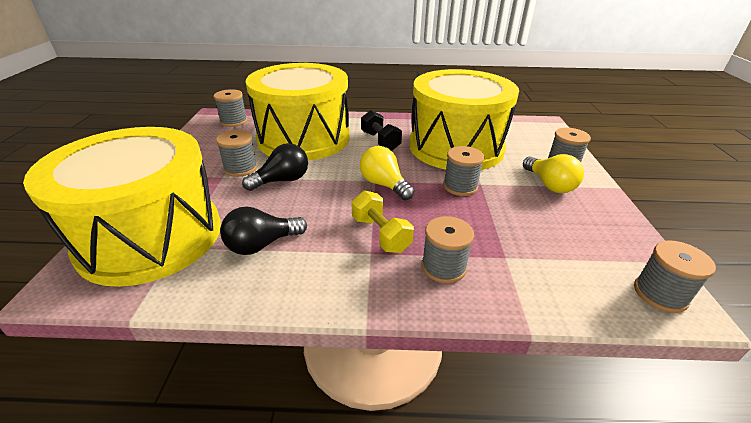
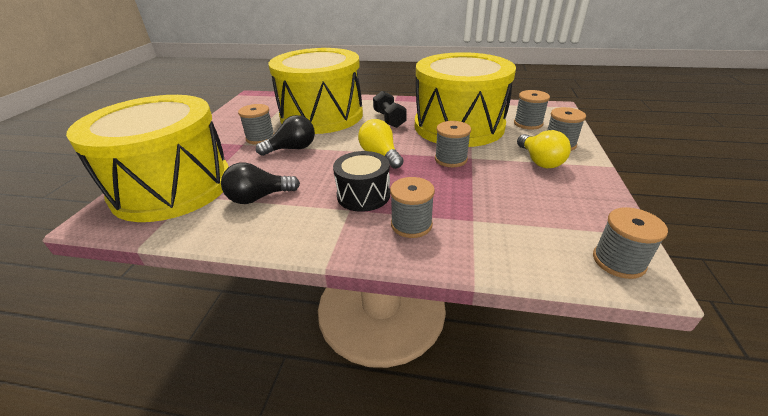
camera: 10 degrees right, 0 degrees up
(233, 121) = (266, 101): grey spool -> grey spool (528, 123)
(380, 234) = (363, 195): yellow dumbbell -> black drum

